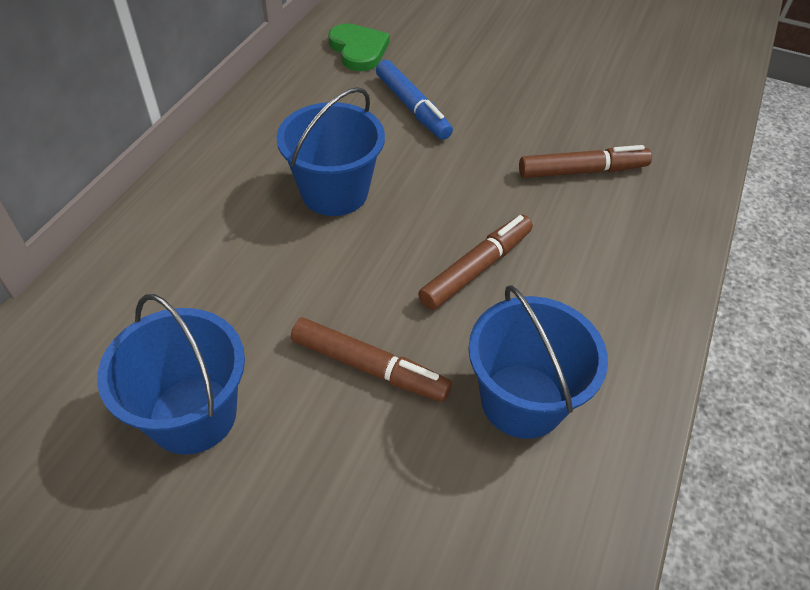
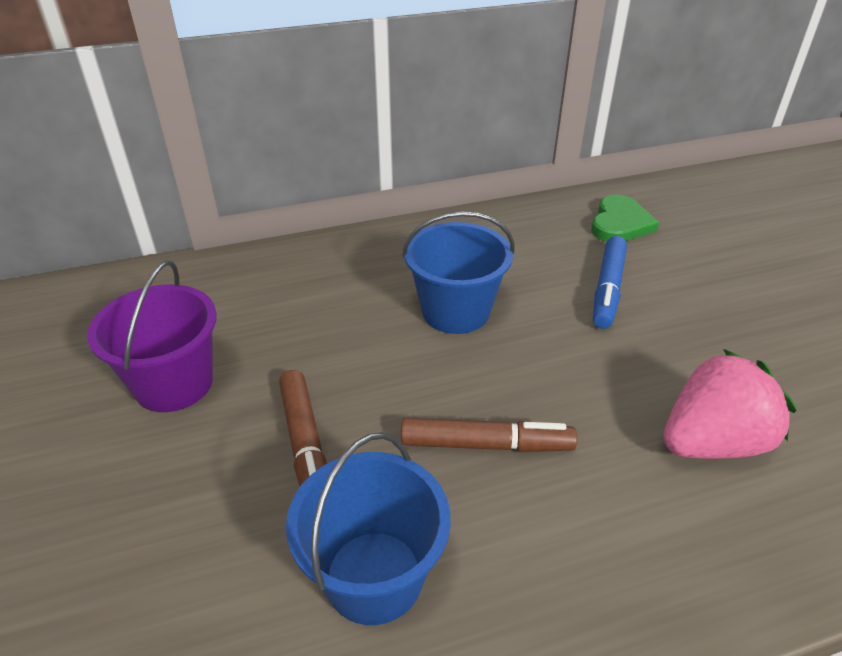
camera: 50 degrees right, 10 degrees down
(193, 415) = (174, 383): blue bucket -> purple bucket
(582, 171) = (712, 442): brown marker -> pink strawberry

